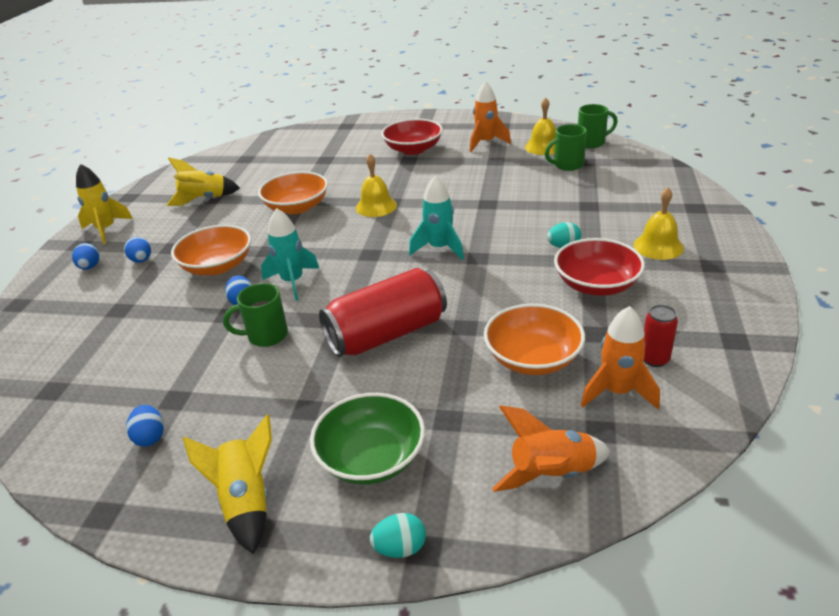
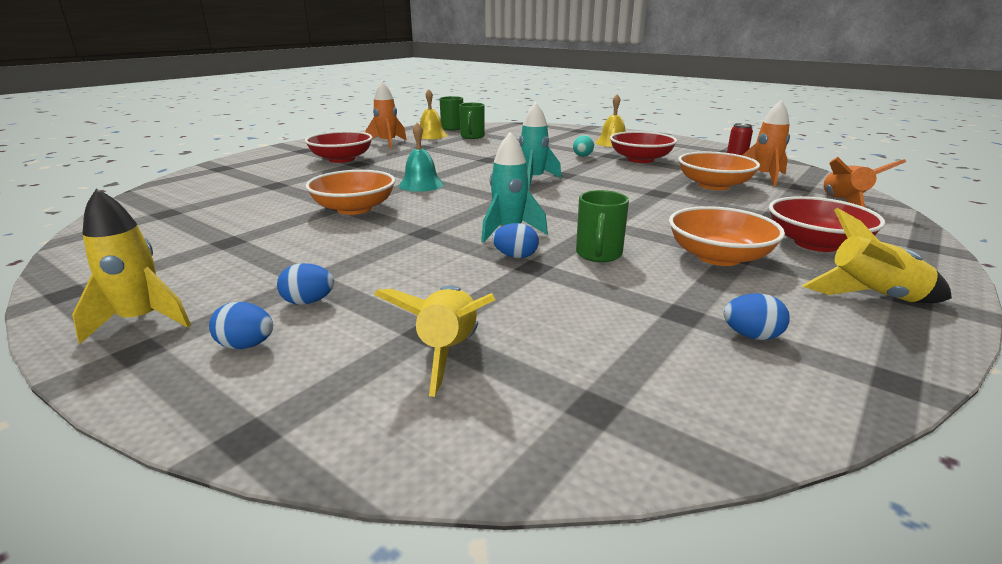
camera: 65 degrees left, 10 degrees down
(204, 199) = (218, 246): yellow rocket -> yellow rocket (448, 352)
(217, 266) = (414, 259): orange bowl -> orange bowl (718, 257)
(371, 458) = (816, 244): green bowl -> red bowl
(376, 206) = (421, 184): yellow bell -> turquoise bell
(387, 334) = (644, 213): red can -> none
(400, 548) = (924, 251): turquoise egg -> none

